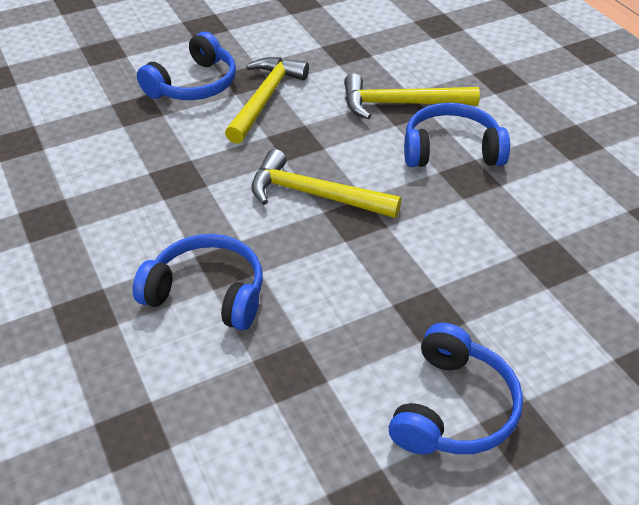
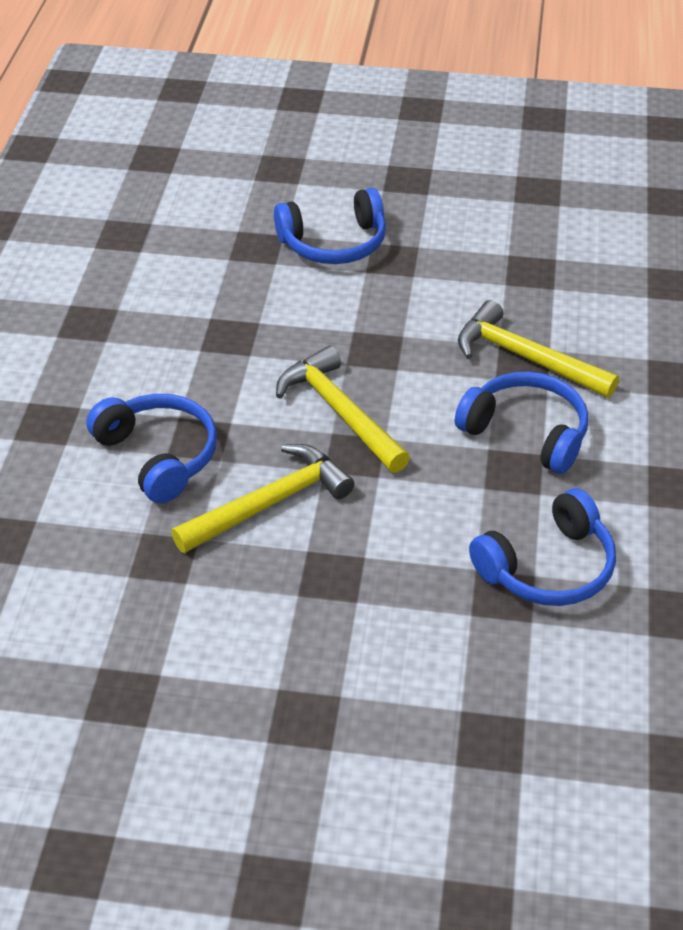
camera: 35 degrees right, 0 degrees up
(265, 99) = (390, 290): yellow hammer -> yellow hammer (270, 503)
(453, 408) = (267, 664): blue headphones -> blue headphones (547, 567)

